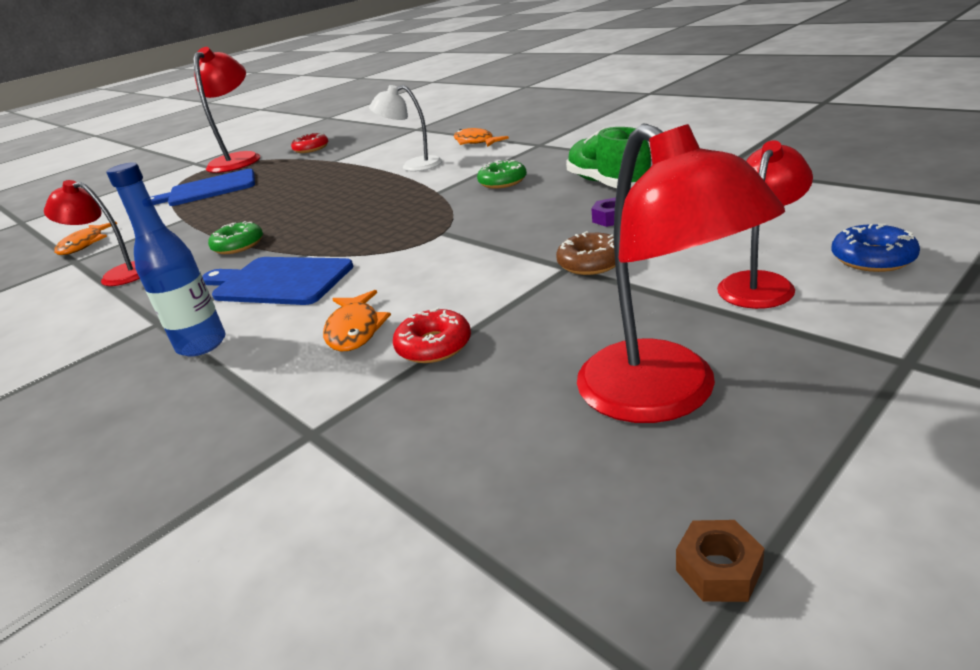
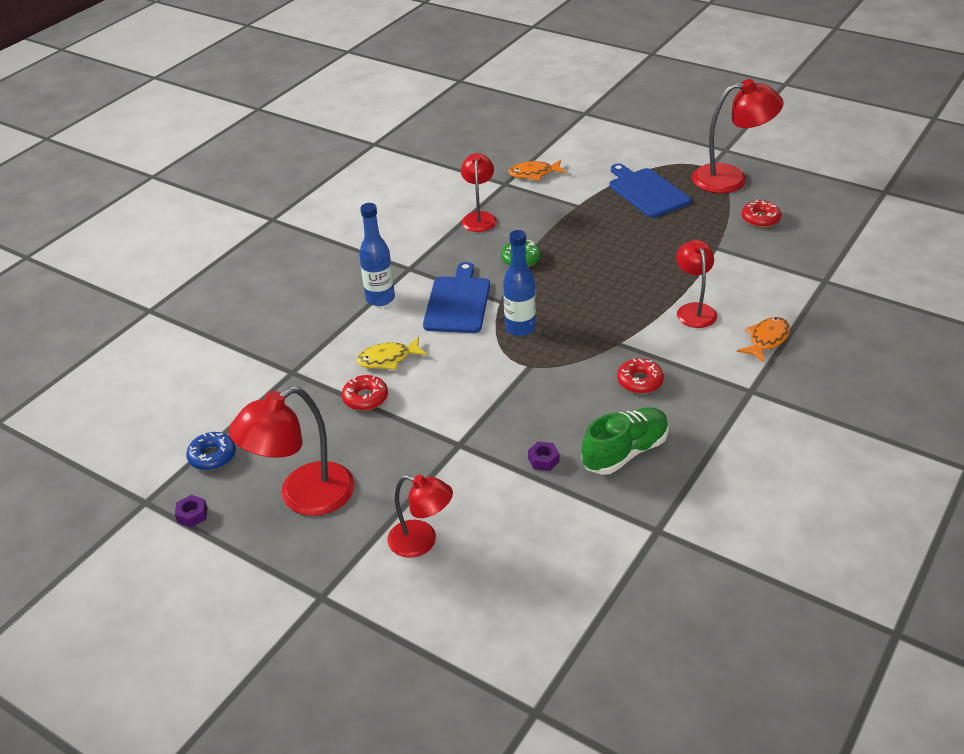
camera: 75 degrees right, 10 degrees up
(355, 330) = (388, 359): orange fish -> yellow fish
(369, 240) = (520, 328): none -> blue bottle
(413, 166) = (694, 310): white lamp -> red lamp
(502, 182) = (640, 381): green donut -> red donut
(591, 263) = (464, 455): brown donut -> none
(718, 570) = (192, 515): brown nut -> purple nut
(872, 258) = (451, 604): blue donut -> blue donut (212, 456)

